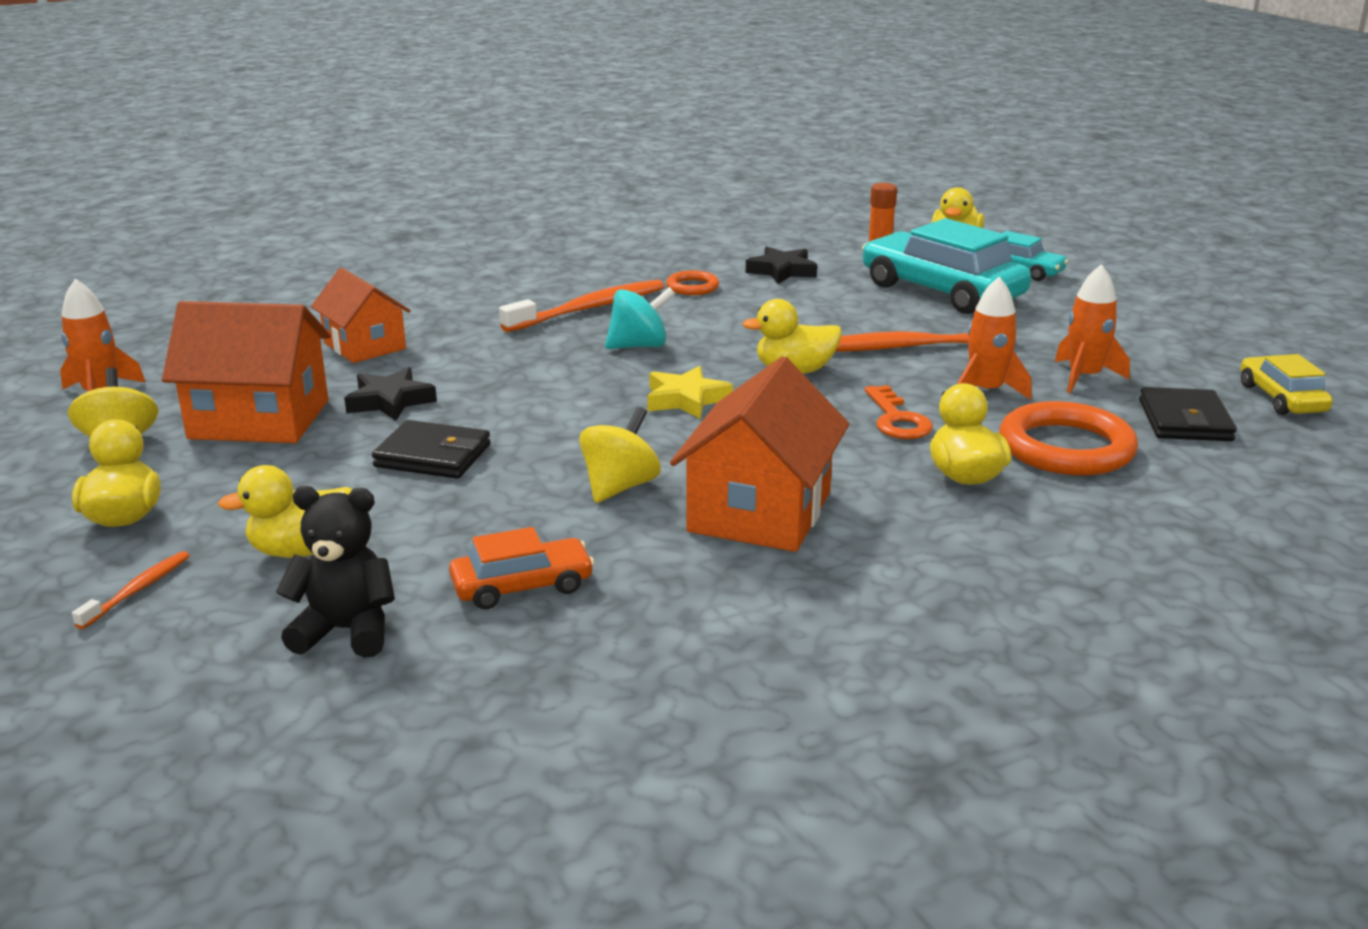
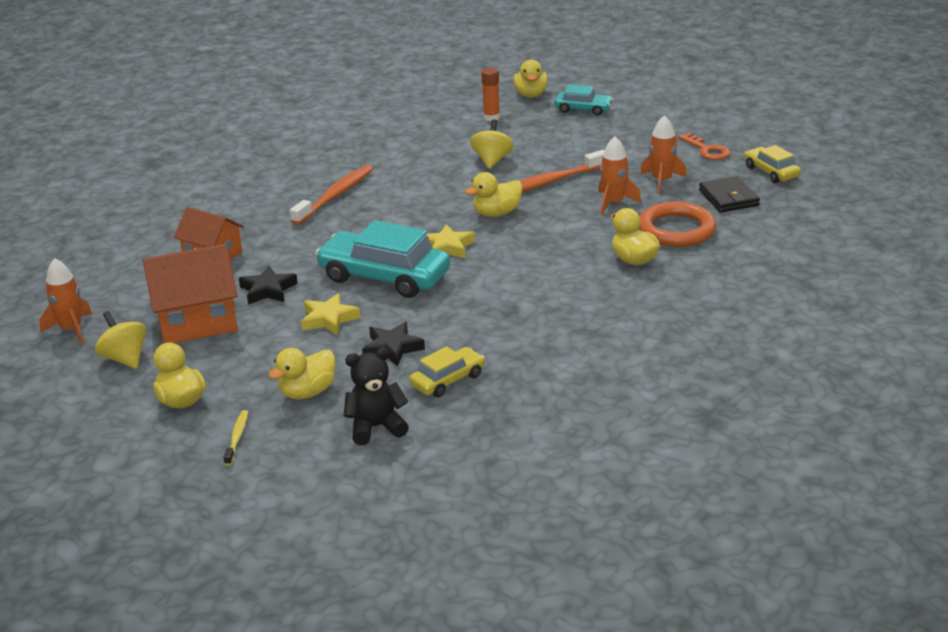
camera: 20 degrees left, 5 degrees up
(137, 590) = (237, 437): orange toothbrush -> yellow toothbrush
(433, 456) = (329, 319): black wallet -> yellow star
(522, 586) = (448, 380): orange car -> yellow car
(620, 487) = (453, 311): yellow spinning top -> yellow spinning top (492, 160)
(639, 346) = (390, 216): turquoise spinning top -> none
(692, 287) = (388, 164): orange ring -> none
(759, 512) = (540, 307): orange house -> none
(782, 271) = (437, 140): black star -> black star (392, 348)
(897, 419) = (576, 233): orange key -> orange key (707, 150)
(942, 291) = (546, 135): turquoise car -> turquoise car (384, 276)

